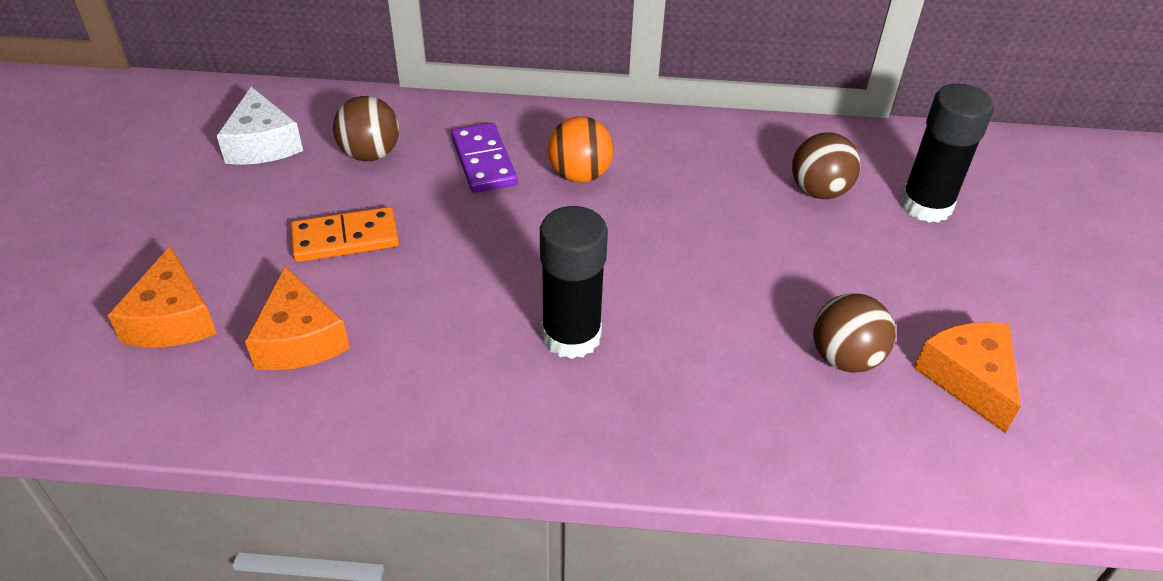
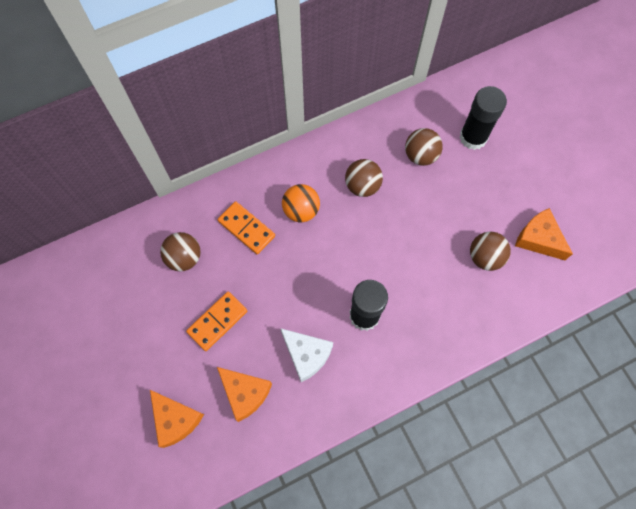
camera: 30 degrees left, 25 degrees up
(263, 144) = (120, 284): white cheese -> white cheese (306, 355)
(484, 161) = (246, 228): purple domino -> orange domino
(697, 187) = (362, 186): none -> brown ball

